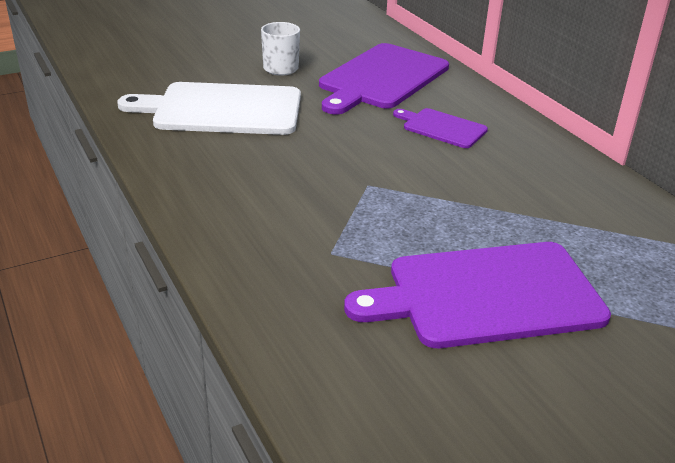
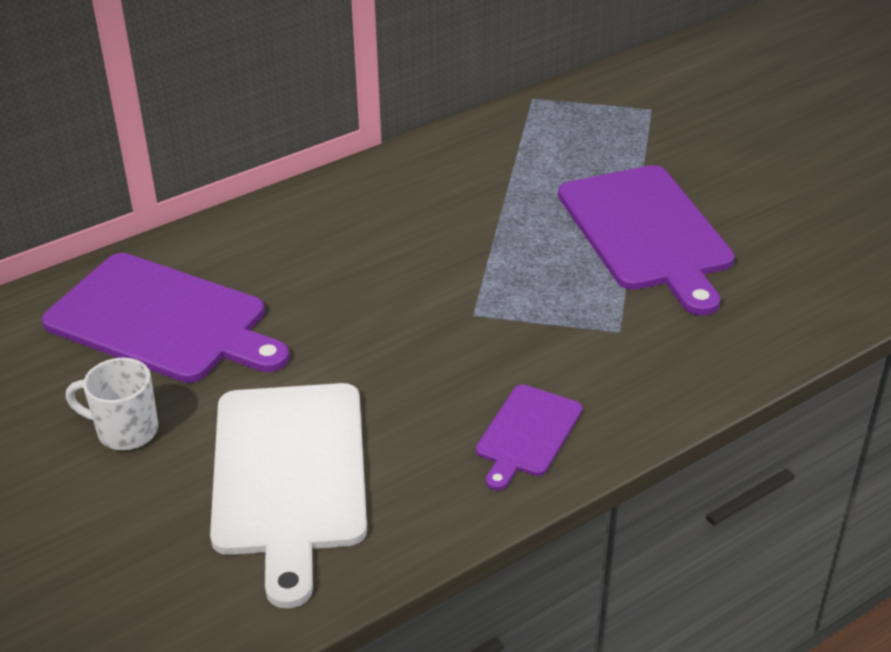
camera: 95 degrees left, 5 degrees up
(442, 128) = (315, 262): purple cutting board -> purple cutting board (527, 434)

